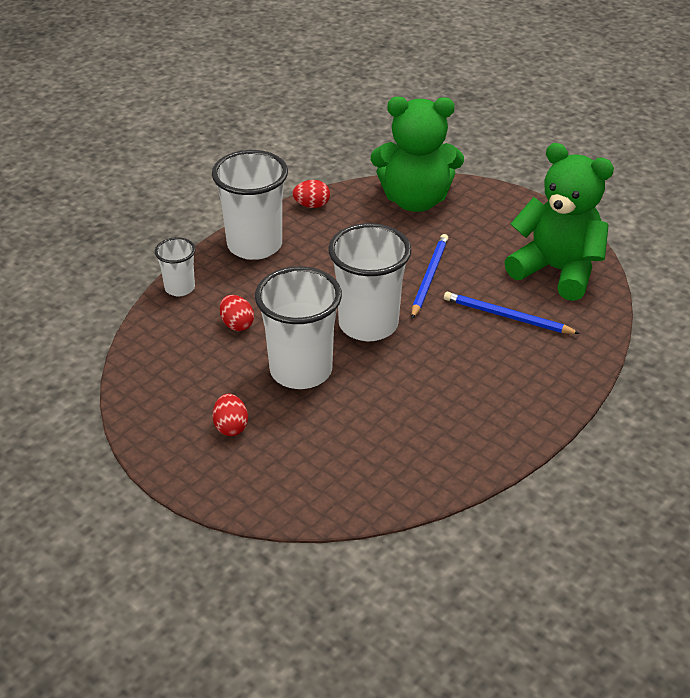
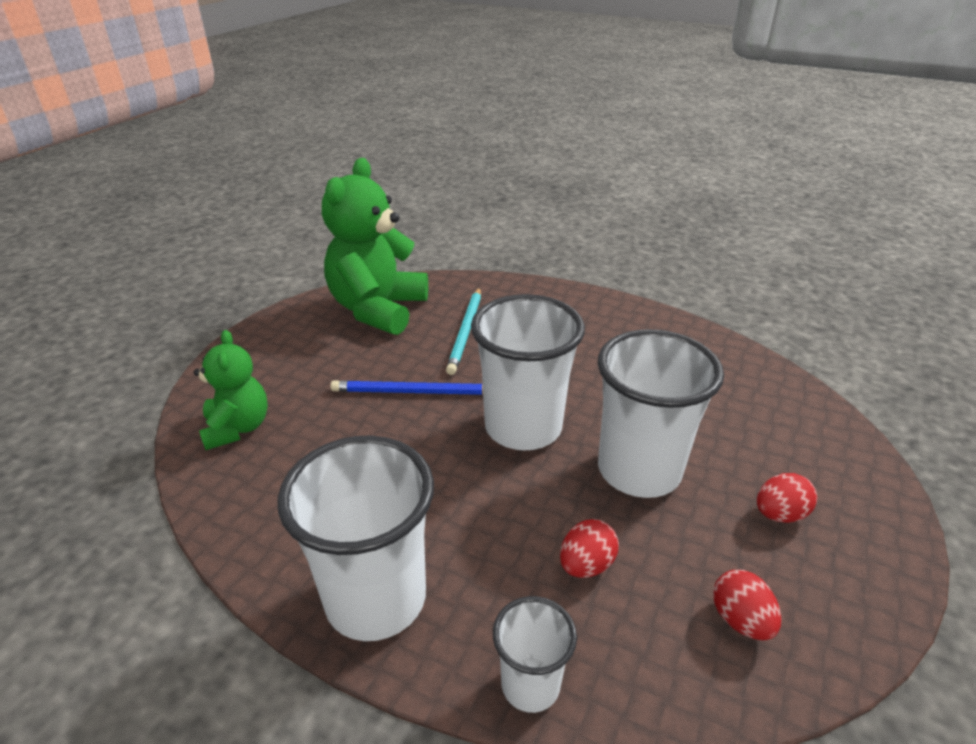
camera: 105 degrees left, 5 degrees down
(312, 205) = (248, 545): red egg -> red egg (740, 620)
(415, 200) = (237, 428): green teddy bear -> green teddy bear, size x0.57
(507, 316) = (466, 332): blue pencil -> turquoise pencil

